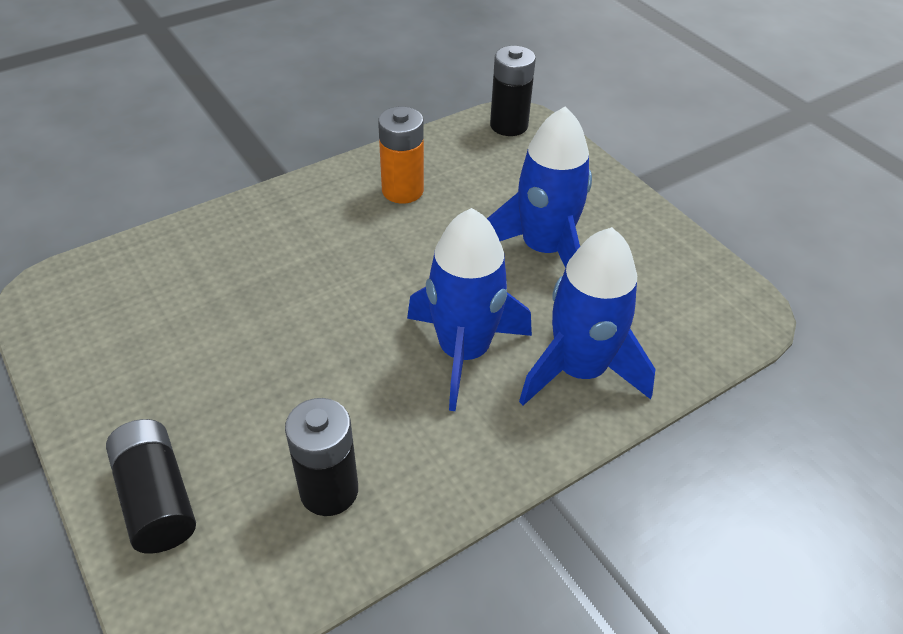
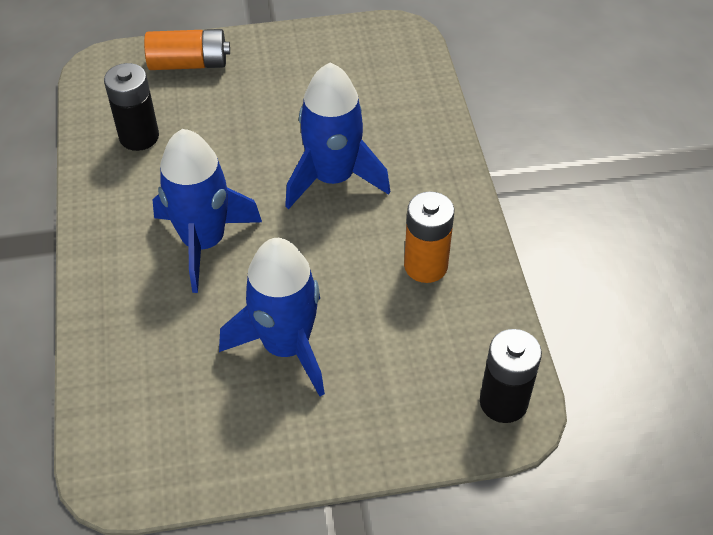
camera: 115 degrees right, 5 degrees up
(156, 498) = (189, 63): black battery -> orange battery
(579, 370) = (138, 309): blue rocket -> blue rocket (333, 178)

